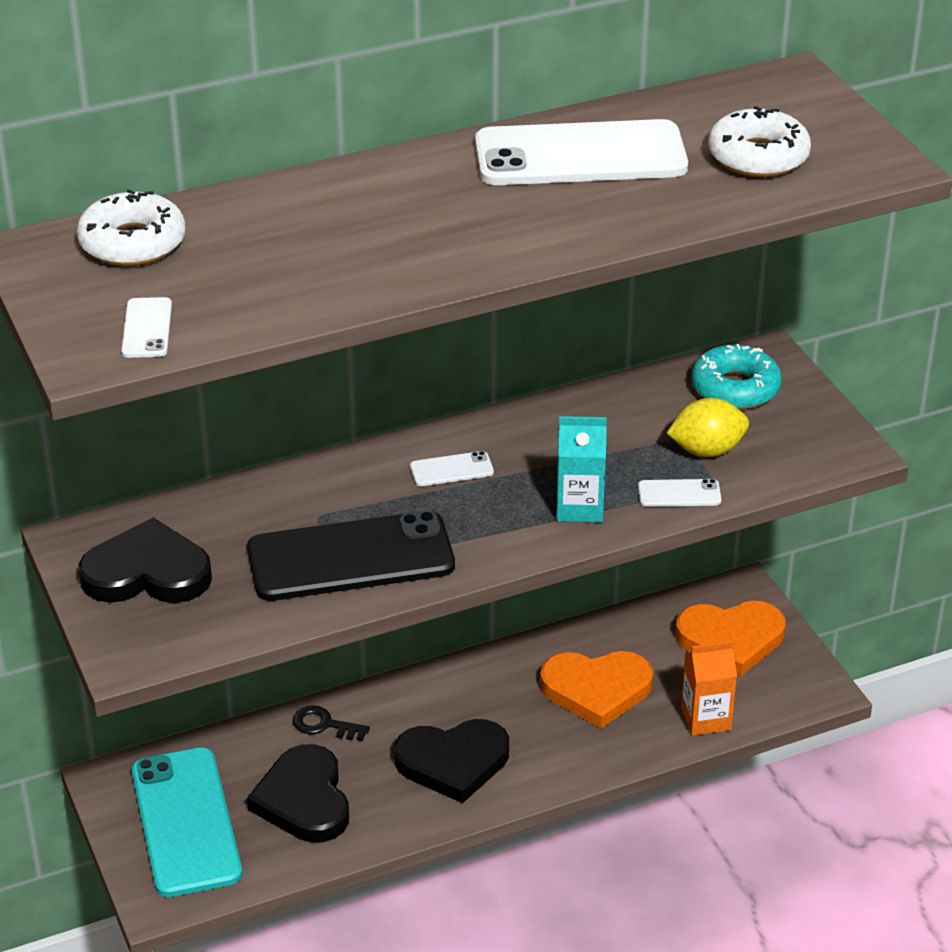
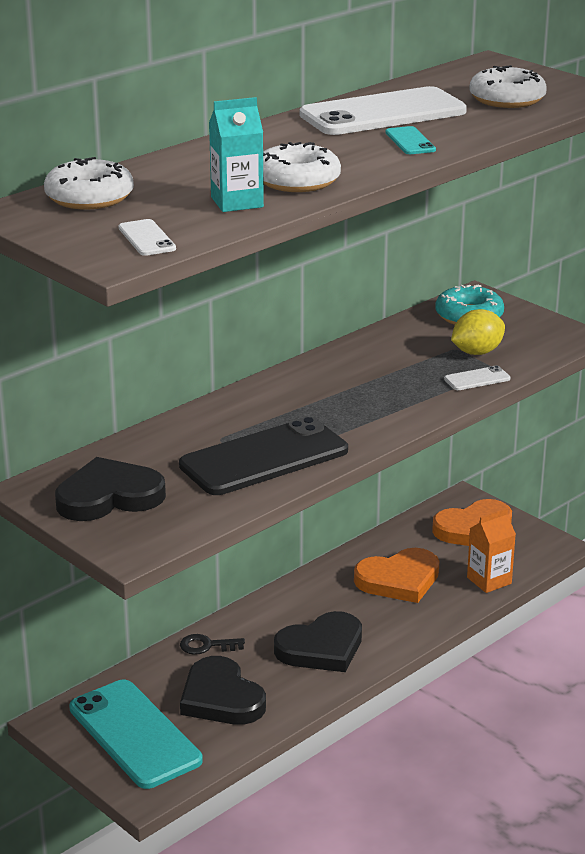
camera: 20 degrees left, 10 degrees down
(386, 262) = (297, 180): none -> white donut
(451, 469) = (301, 394): white phone -> none
(574, 215) = (410, 141): none -> turquoise phone
(579, 507) = (412, 399): turquoise carton -> turquoise carton (237, 202)

